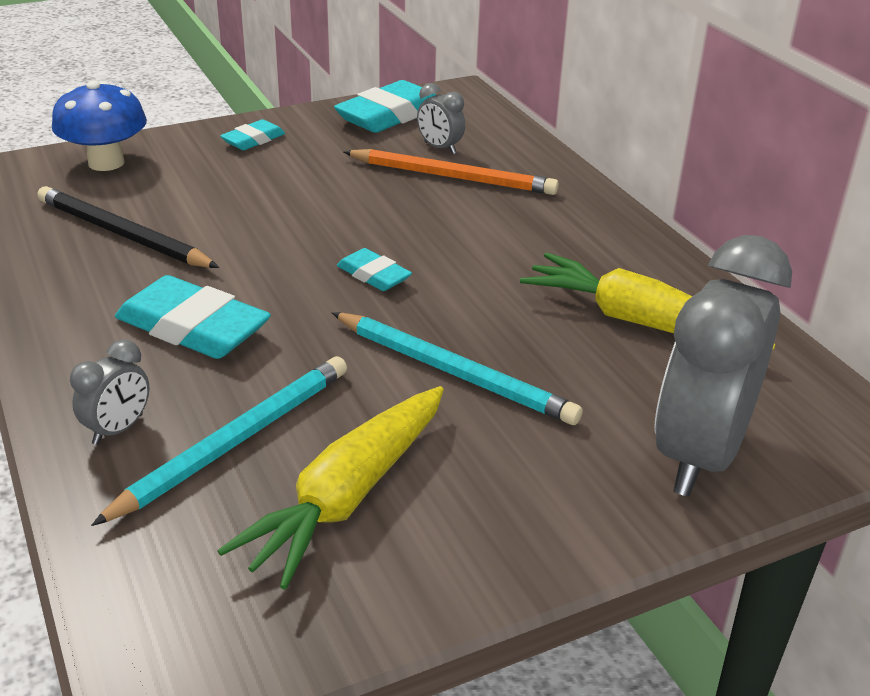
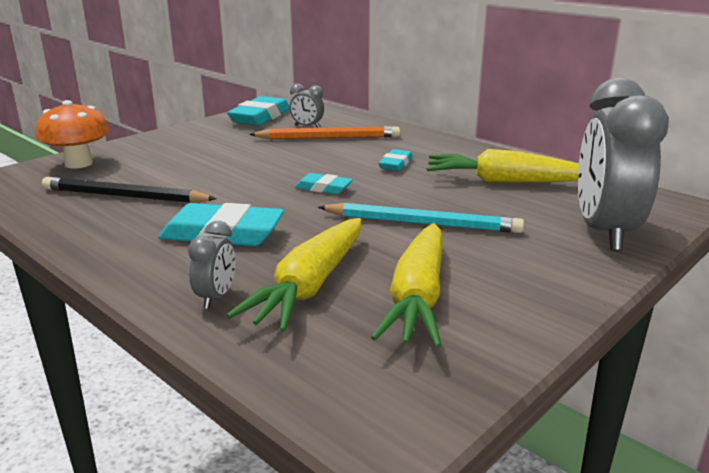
camera: 20 degrees left, 10 degrees down
(106, 163) = (79, 163): blue mushroom -> orange mushroom
(234, 441) = (310, 286): turquoise pencil -> yellow carrot
(253, 140) = (179, 139): turquoise eraser -> turquoise eraser (396, 164)

